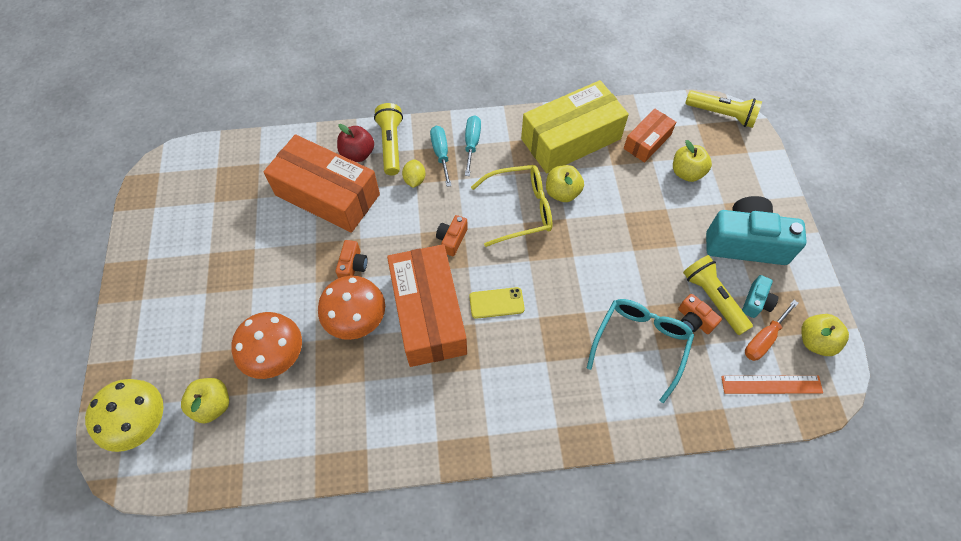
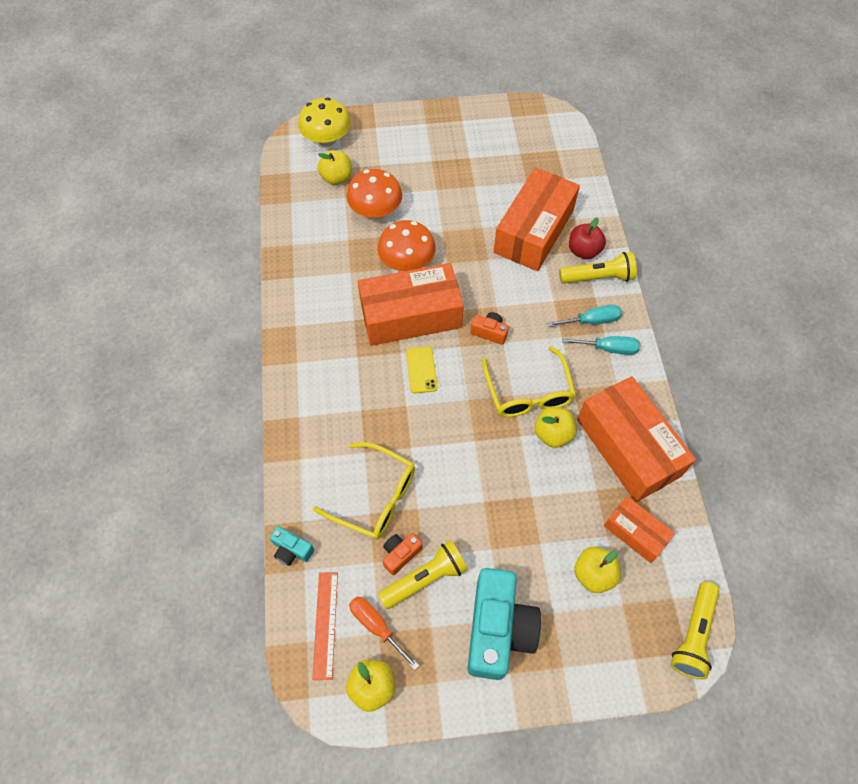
camera: 90 degrees right, 0 degrees up
(353, 266) = (458, 256): orange camera -> none
(414, 180) = (557, 299): yellow lemon -> none
(571, 139) = (628, 447): yellow box -> orange box
(641, 344) = (375, 497): turquoise glasses -> yellow glasses
(756, 302) = (421, 627): turquoise camera -> turquoise camera (292, 550)

